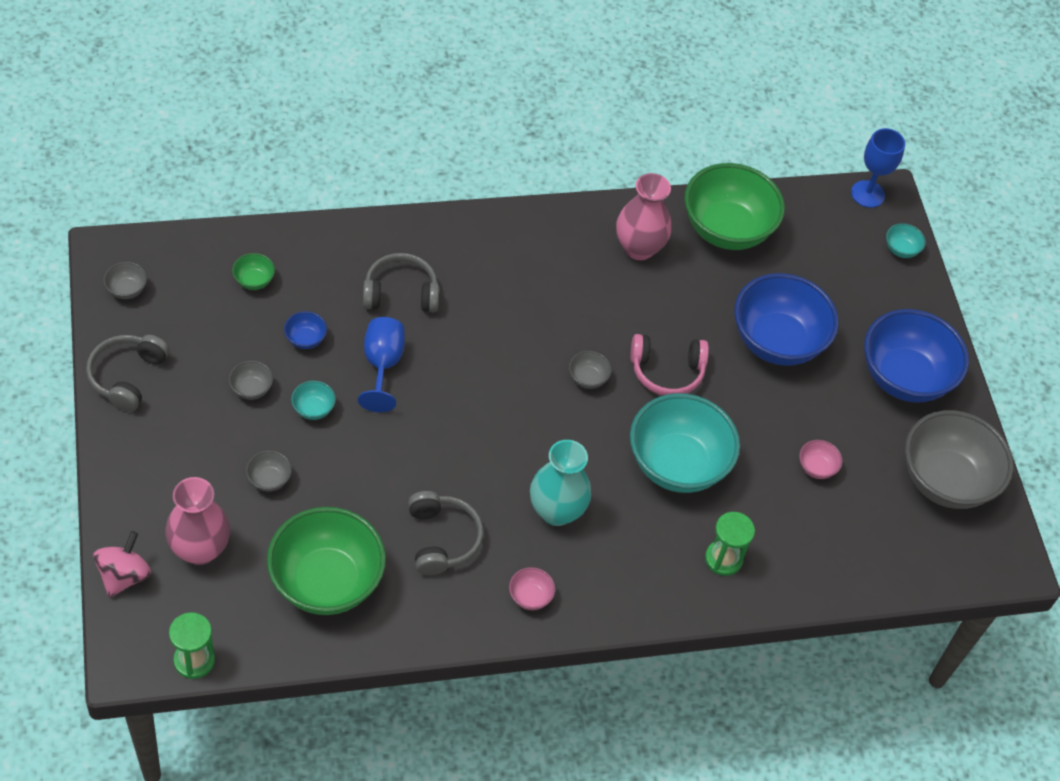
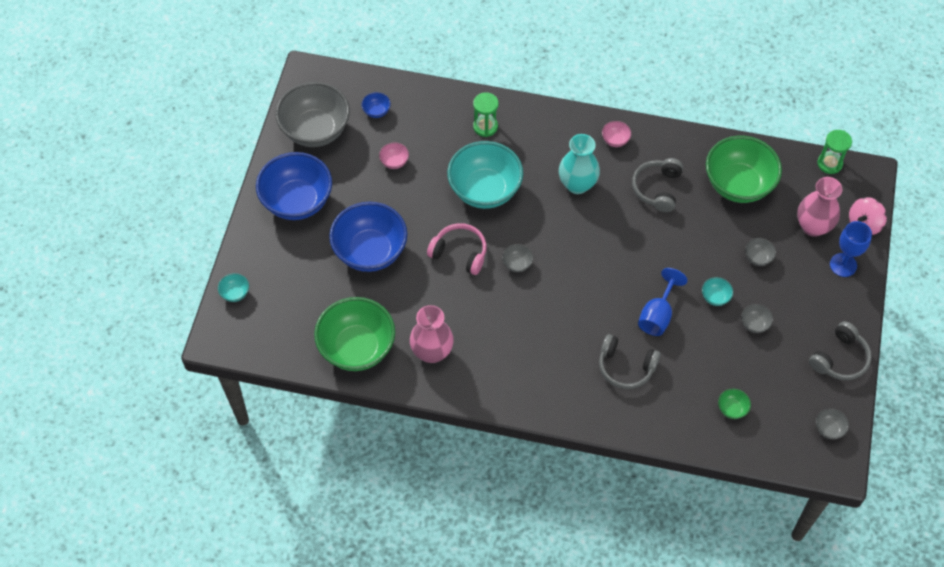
camera: 150 degrees left, 5 degrees up
(305, 339) = (706, 350): blue bowl -> blue bowl (376, 111)
(867, 194) = (230, 345): blue goblet -> blue goblet (843, 265)

